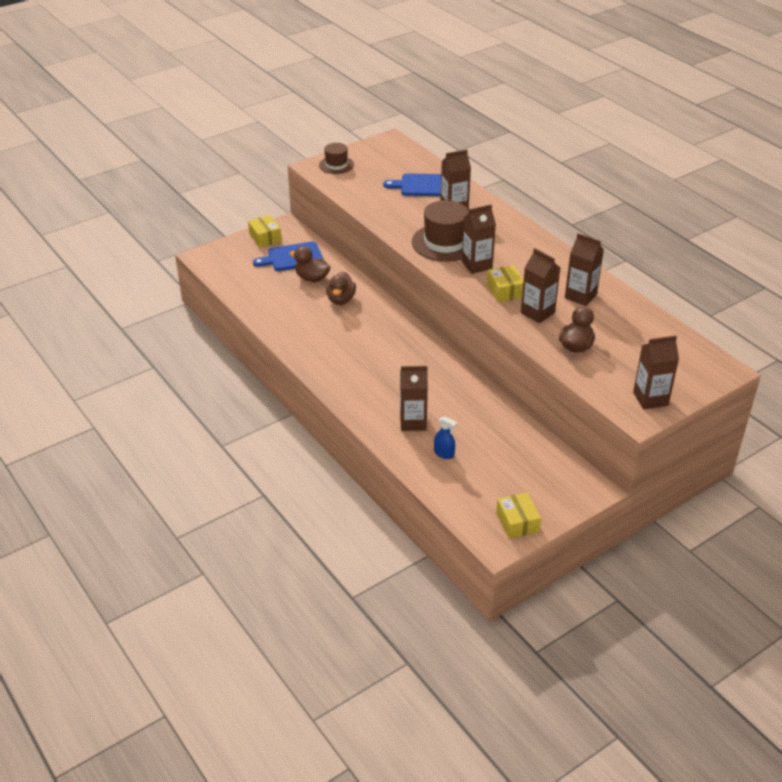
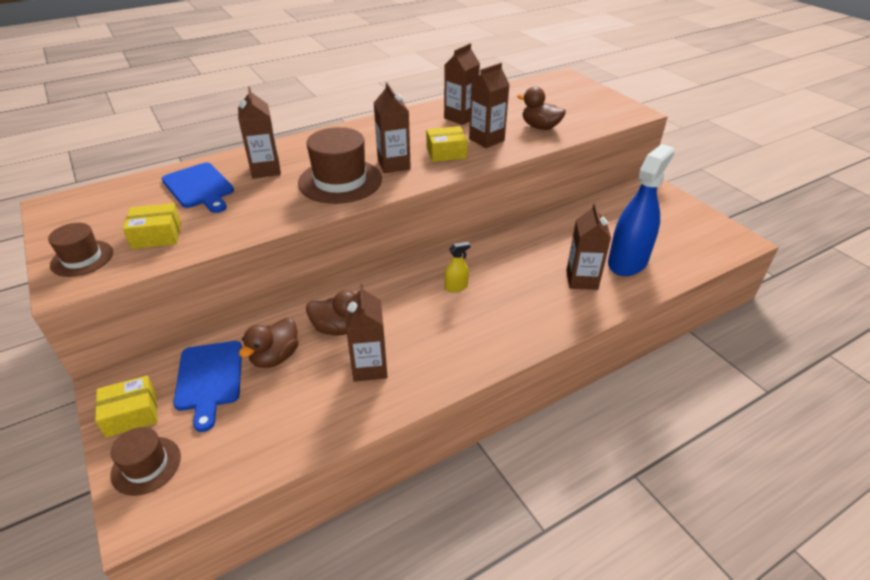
camera: 85 degrees left, 0 degrees up
(231, 251) = (146, 465): none -> brown hat
(393, 351) = (456, 287): none -> yellow spray bottle
(423, 185) = (199, 187): blue cutting board -> blue cutting board turned 45 degrees counterclockwise
(444, 453) = (627, 262): blue spray bottle -> blue spray bottle, size x2.38
(517, 522) = (708, 227): yellow box -> yellow box (157, 235)
(650, 399) = (609, 105): brown carton -> brown carton (369, 367)

